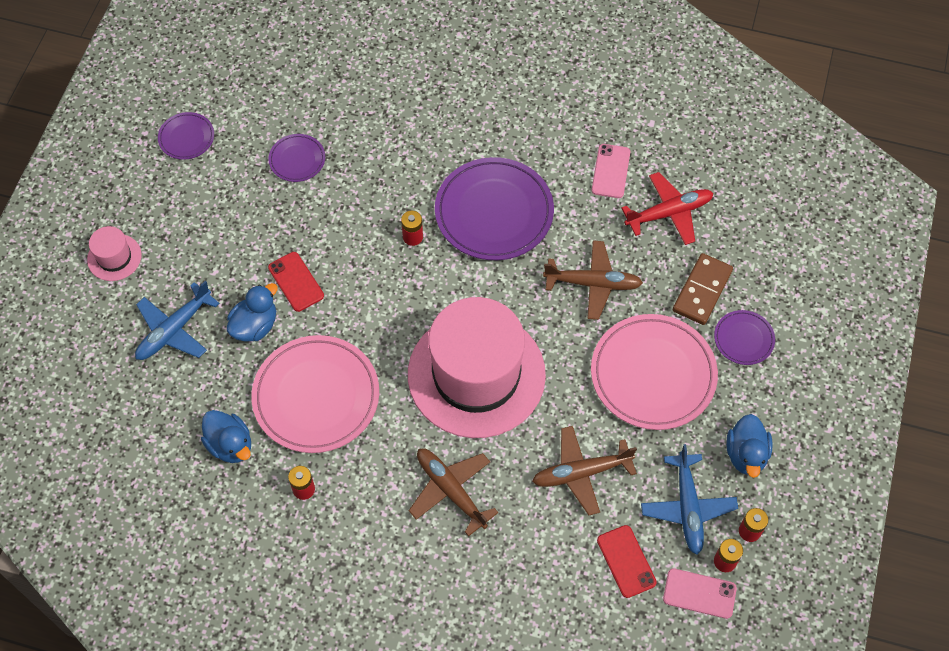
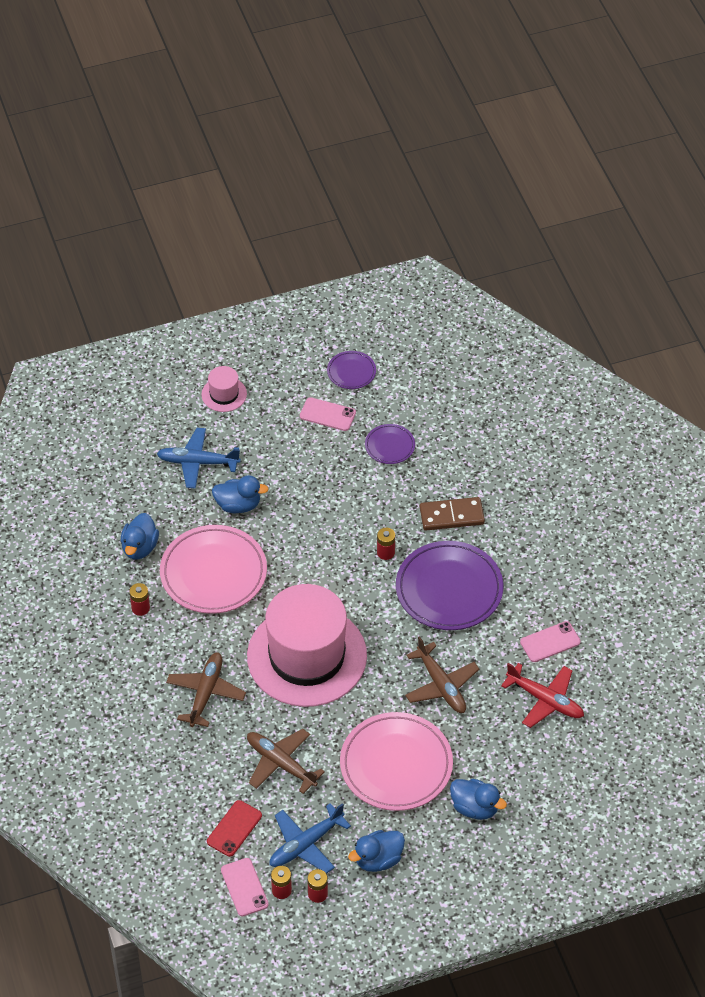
camera: 55 degrees right, 10 degrees down
(217, 186) = (327, 414): none -> pink phone
(296, 282) = (291, 507): red phone -> none
(702, 290) = (494, 758): brown domino -> brown domino (451, 516)
(743, 339) = (475, 808): purple plate -> blue duck

